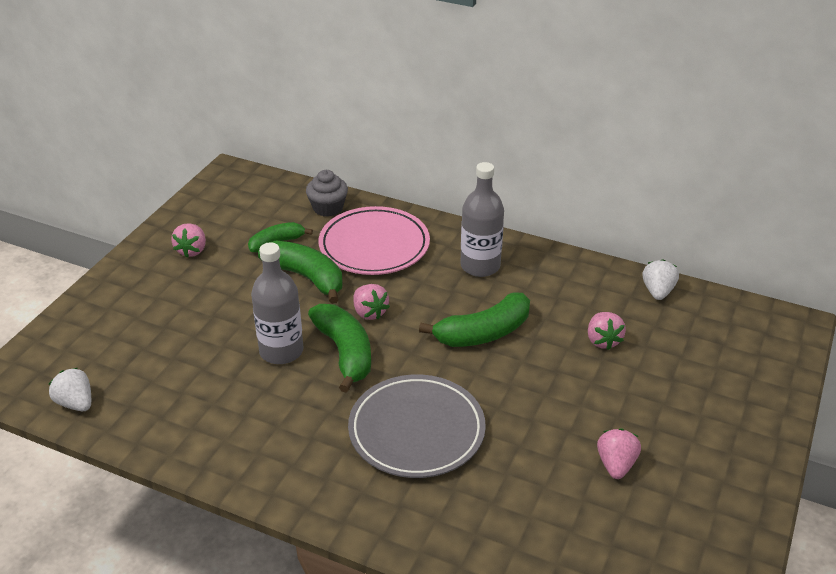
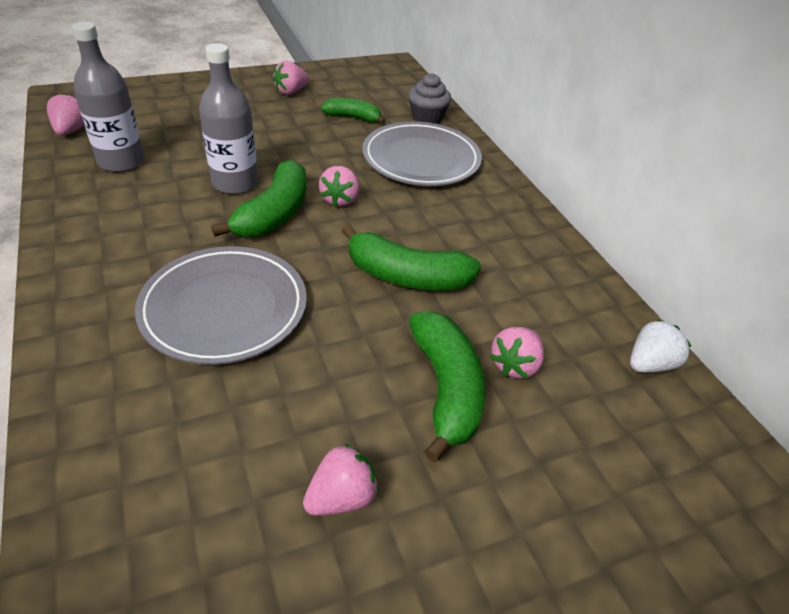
camera: 40 degrees right, 5 degrees up
(76, 403) = (71, 131): white strawberry -> pink strawberry
(306, 277) = (335, 150): green banana -> green banana (446, 389)
(374, 246) = (421, 159): pink plate -> grey plate
(480, 266) = (488, 225): grey bottle -> grey bottle (121, 162)

